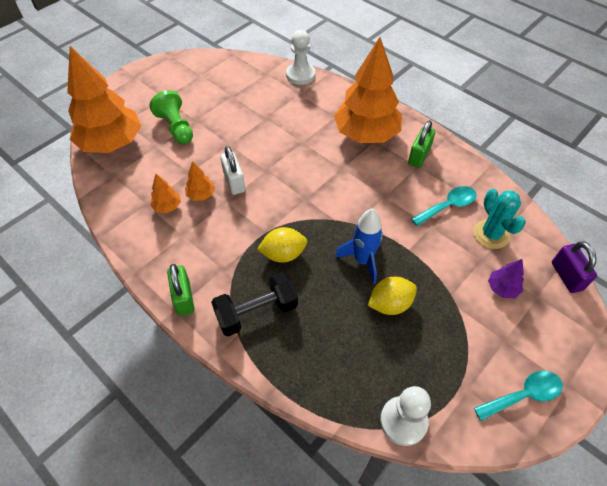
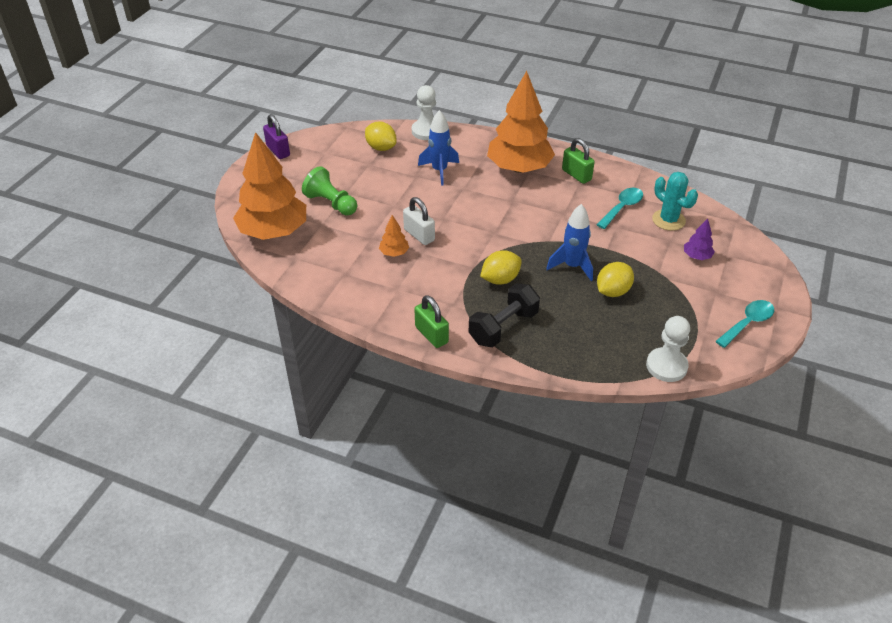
camera: 20 degrees left, 10 degrees down
(167, 206) = (367, 270): orange tree -> none
(251, 82) = (381, 148): none -> yellow lemon
(290, 118) = (439, 171): none -> blue rocket
(419, 156) = (576, 175): green padlock -> green padlock turned 45 degrees counterclockwise
(566, 276) = (742, 235): purple padlock -> purple padlock (278, 151)

